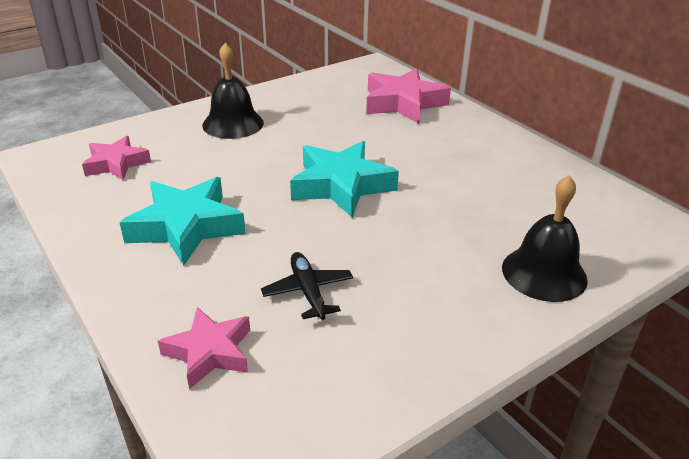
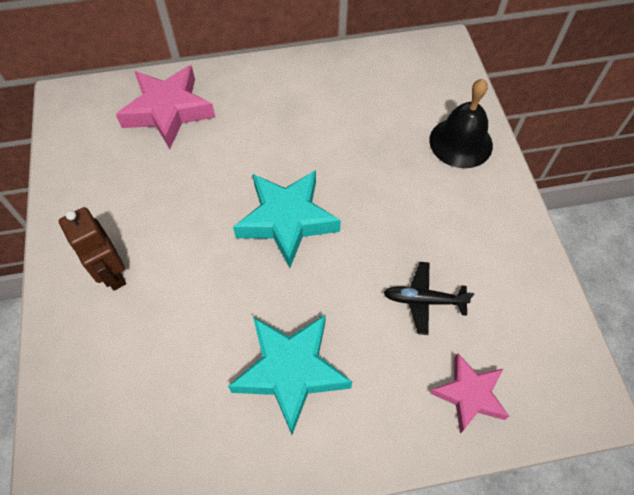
camera: 65 degrees left, 25 degrees up
(116, 164) = (130, 417): pink star -> none
(233, 124) = (112, 274): black bell -> brown robot

